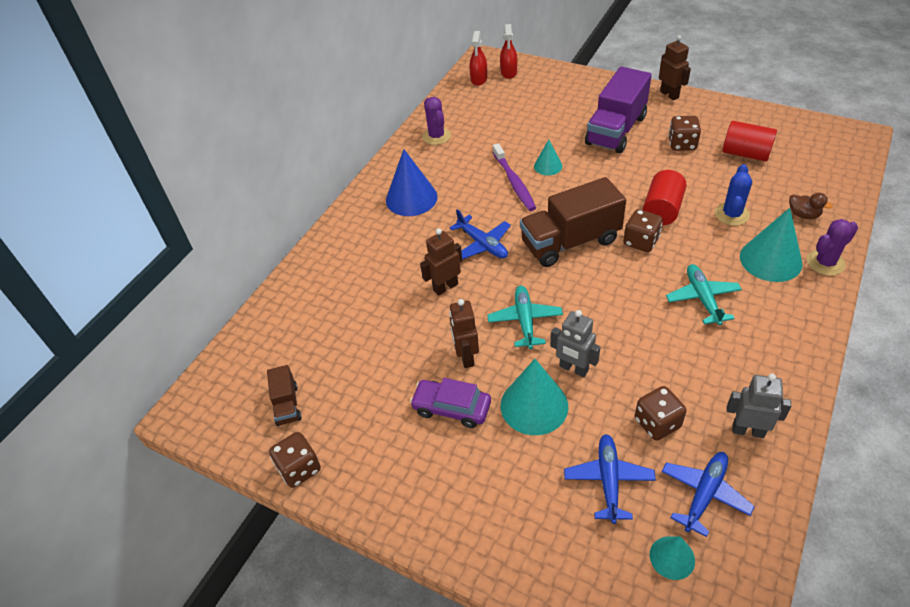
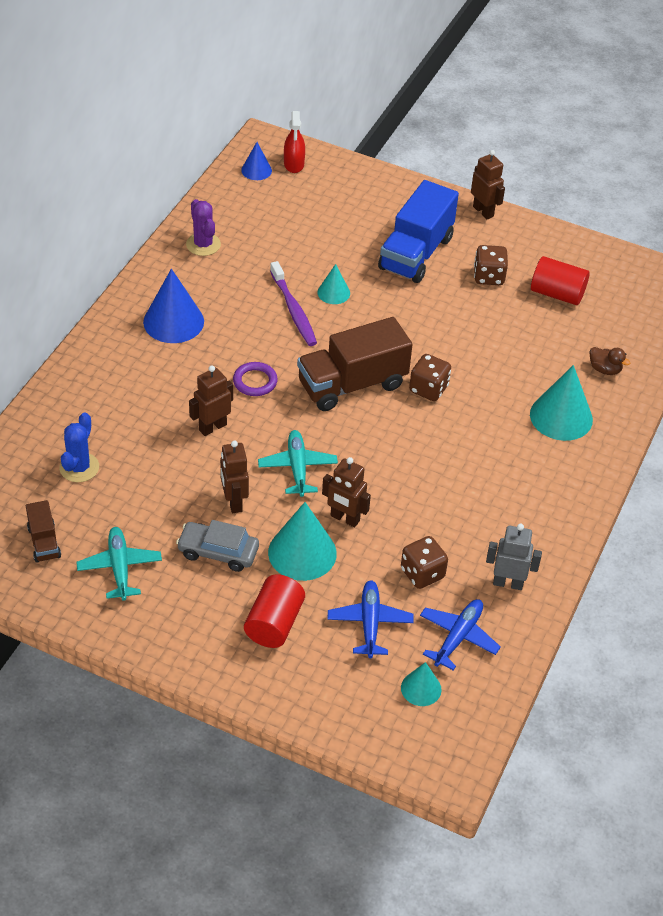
camera: 10 degrees left, 0 degrees up
(299, 469) = (62, 604): brown dice -> none
(451, 408) = (218, 552): purple car -> grey car
(479, 79) = (256, 170): red spray bottle -> blue cone
(482, 244) = (255, 381): blue plane -> purple ring
(573, 369) = (344, 518): grey robot -> brown robot
(616, 130) = (416, 253): purple truck -> blue truck
(662, 210) = (456, 354): red cylinder -> red cylinder (274, 623)
(702, 298) = (484, 454): turquoise plane -> turquoise plane (119, 567)
(731, 214) = (529, 364): blue cactus -> blue cactus (79, 467)
(825, 263) = (616, 423): purple cactus -> none

